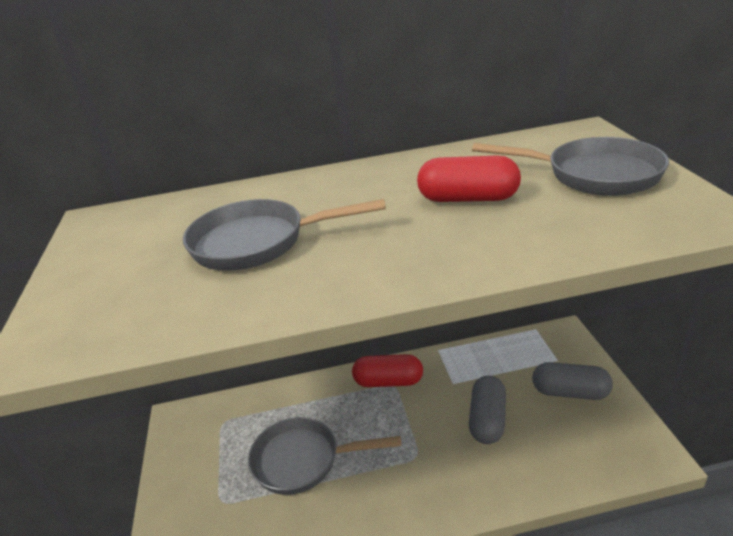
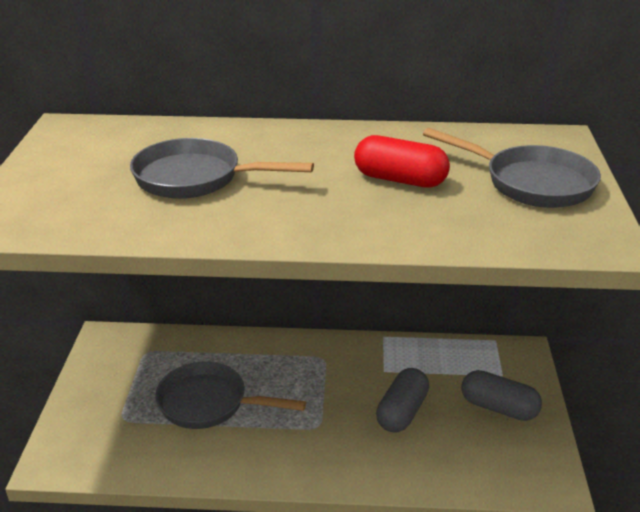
camera: 10 degrees right, 0 degrees up
(388, 381) = (320, 354): red capsule -> none

